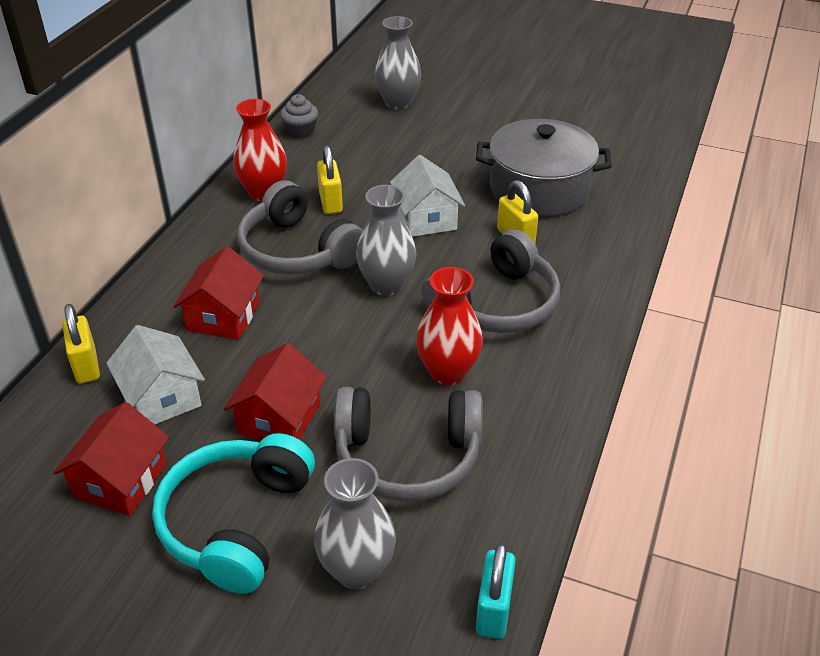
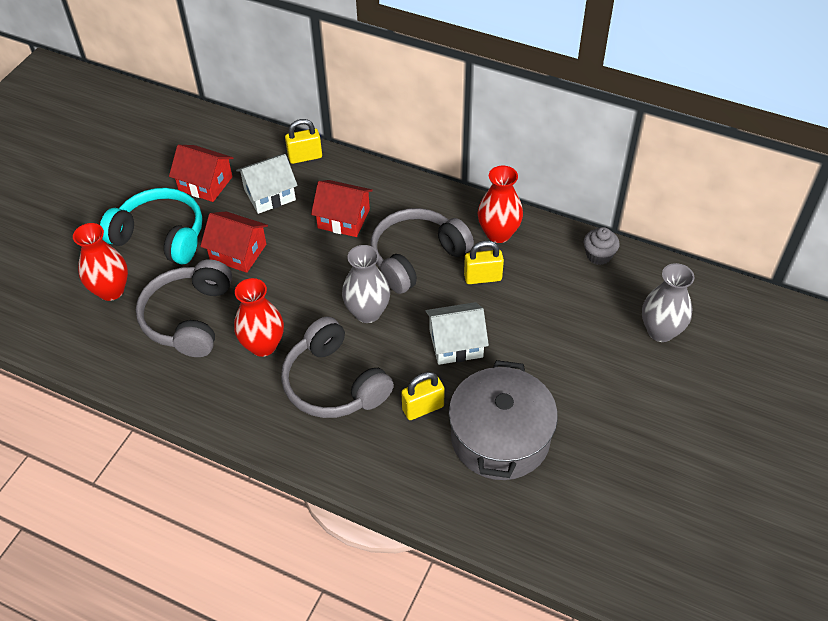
camera: 95 degrees right, 10 degrees up
(357, 570) = (111, 290): grey vase -> red vase
(493, 610) = (63, 353): turquoise padlock -> none

